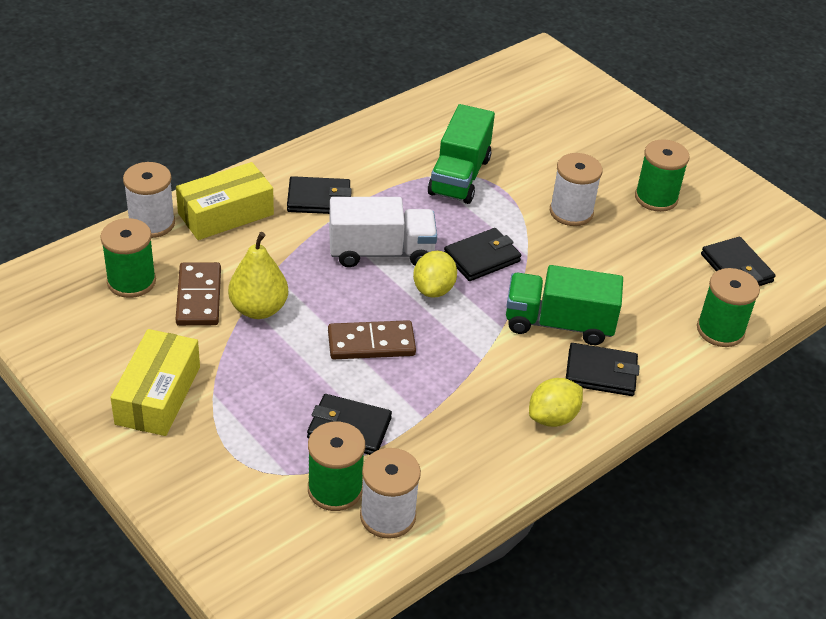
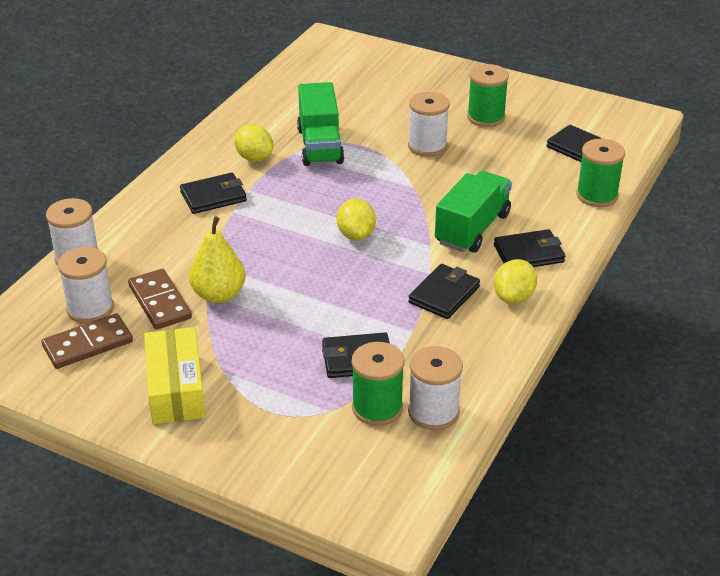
camera: 20 degrees left, 5 degrees down
(131, 281) = (90, 309): green spool -> white spool
(226, 214) = (139, 231): yellow box -> none
(371, 343) = (332, 290): brown domino -> brown domino (88, 344)
(381, 252) = (294, 221): white truck -> none
(385, 169) = (254, 158): none -> yellow lemon
(482, 258) = (379, 200): black wallet -> black wallet (444, 295)
(558, 323) = (472, 229): green truck -> green truck turned 135 degrees clockwise

